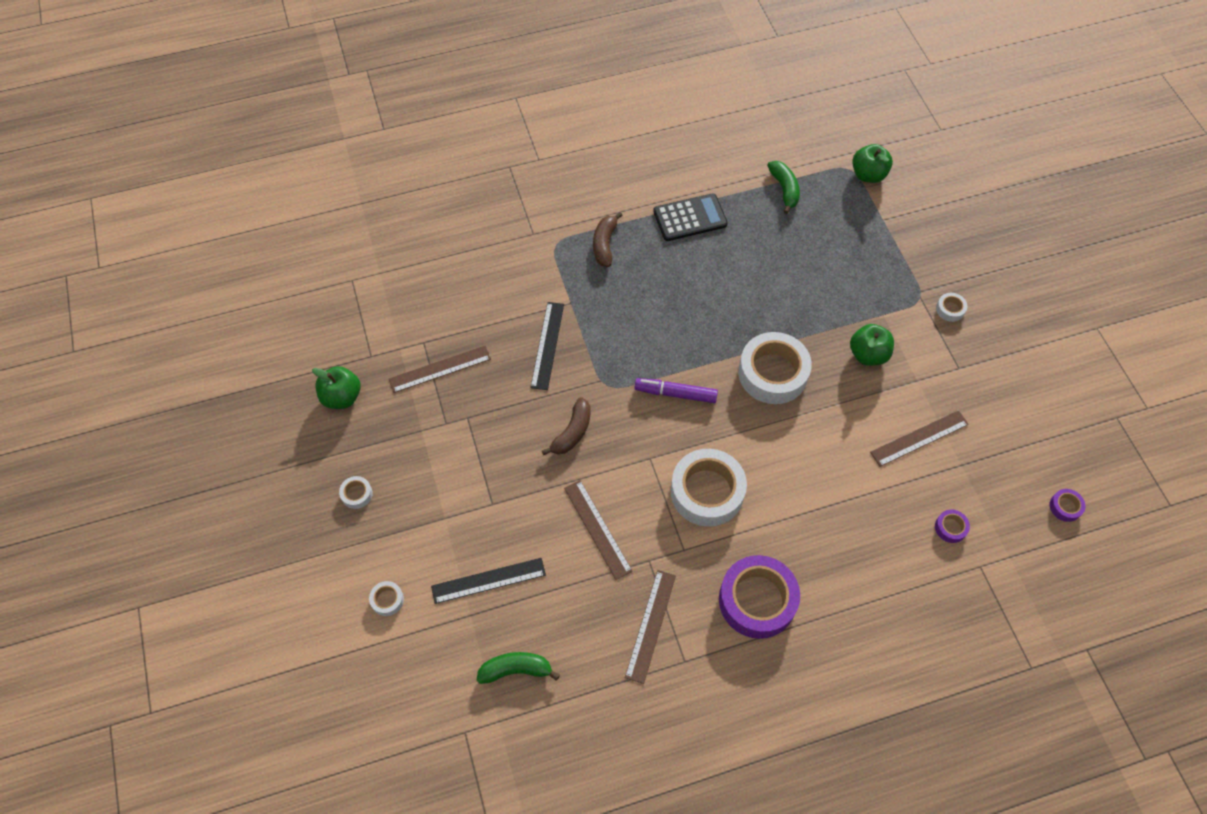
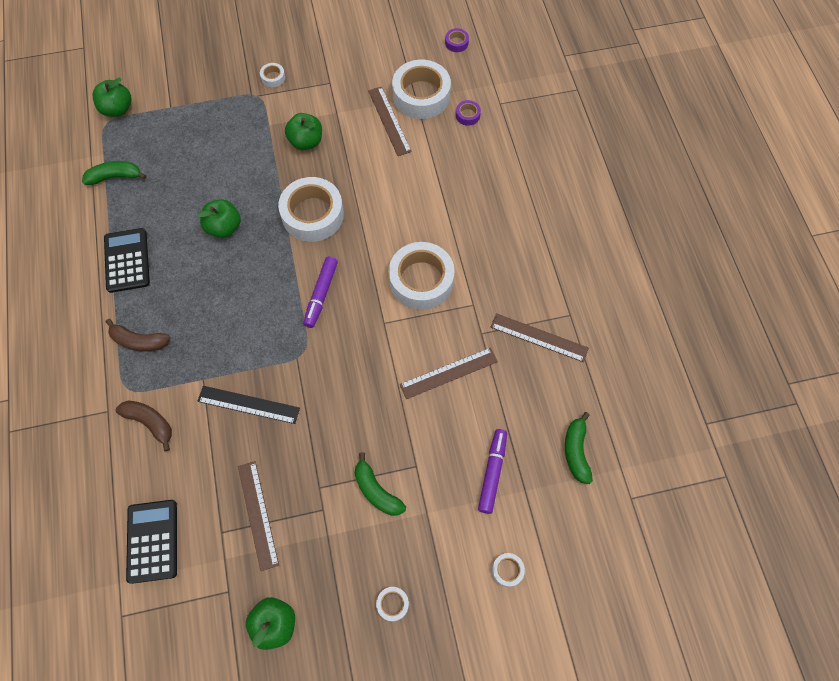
camera: 85 degrees left, 5 degrees up
(415, 291) = (153, 541): none -> black calculator
(465, 469) = (376, 491): none -> green banana
(488, 580) = (492, 472): black ruler -> purple marker
(572, 432) = (349, 388): brown banana -> brown banana (150, 422)
(741, 293) = (224, 227): none -> green apple
(757, 600) = (520, 255): purple tape -> none
(967, 471) = (421, 95): none -> white tape

